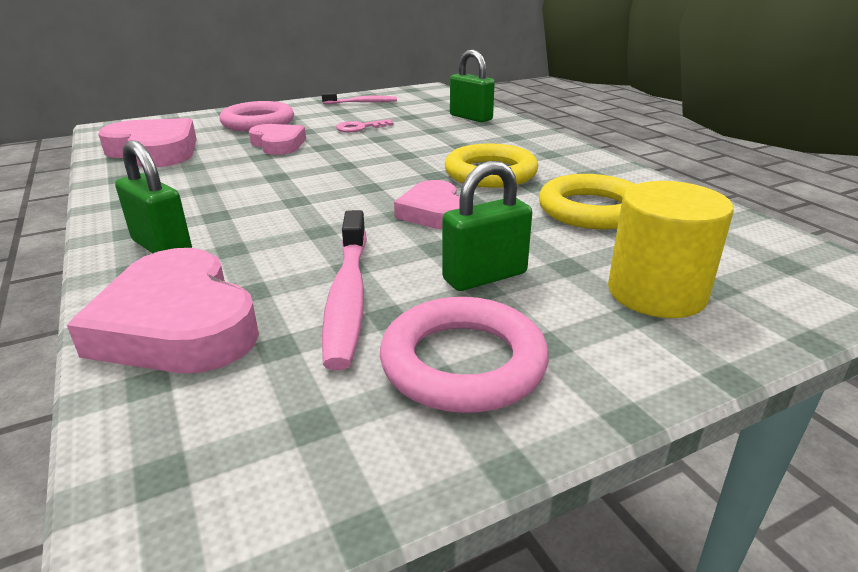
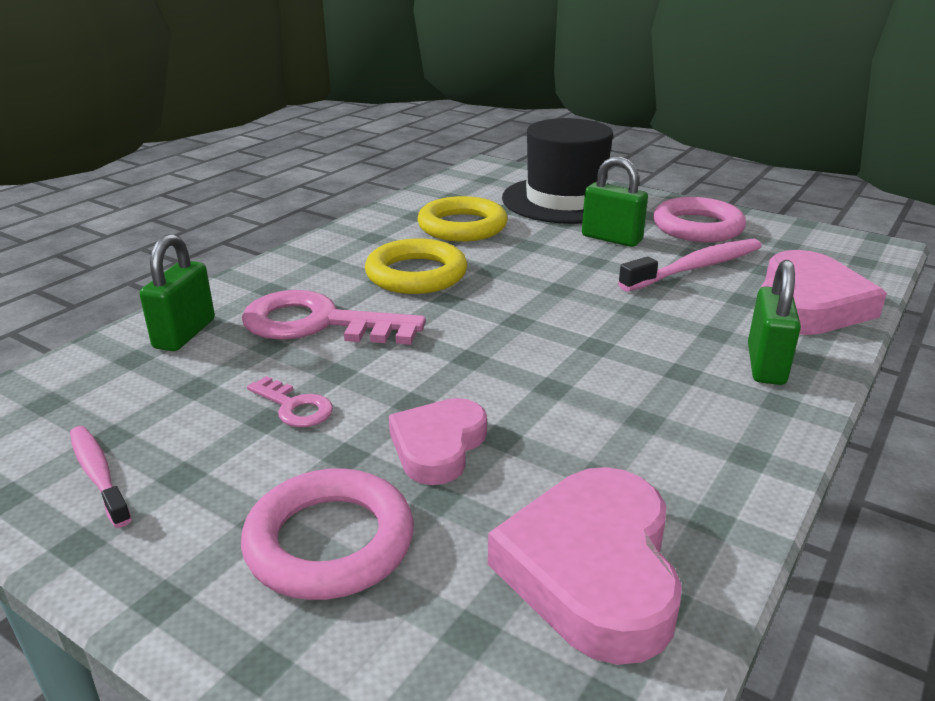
camera: 120 degrees left, 0 degrees up
(434, 212) = (538, 275): pink heart -> none
(445, 140) = (318, 323): none -> pink key
(656, 293) = (565, 200): yellow cylinder -> black hat

